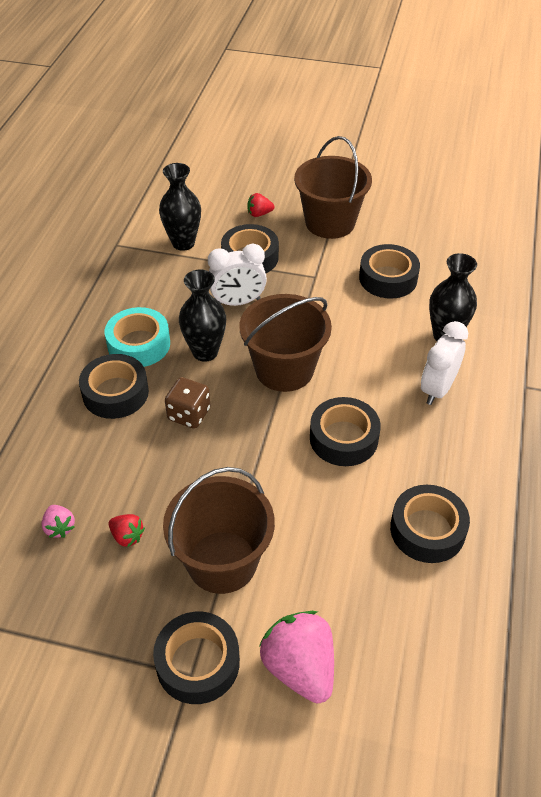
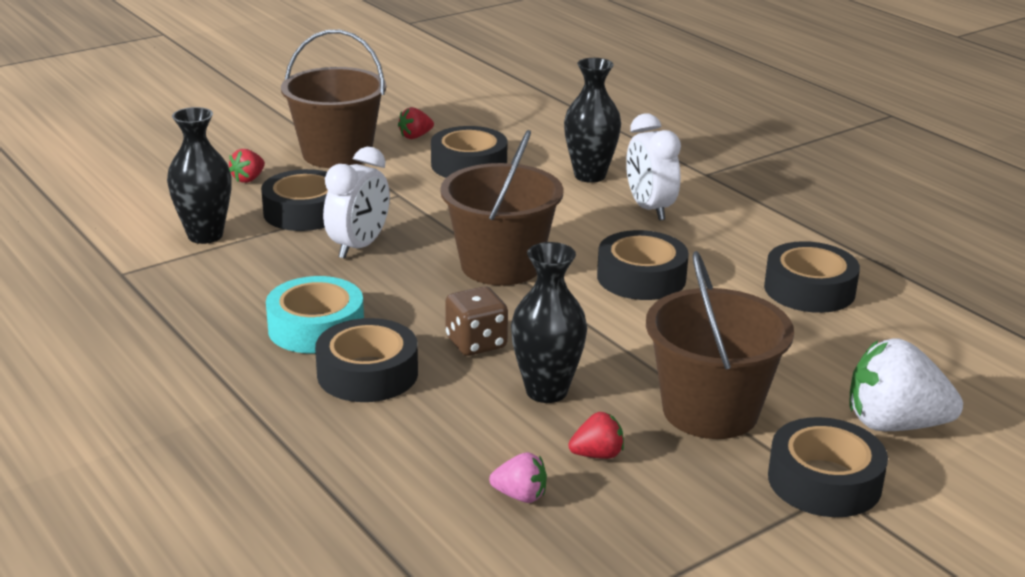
camera: 50 degrees left, 20 degrees down
(205, 352) = (399, 295): black vase -> black vase (546, 391)
(300, 667) = (894, 424): pink strawberry -> white strawberry
(393, 235) = (415, 136): none -> red strawberry

